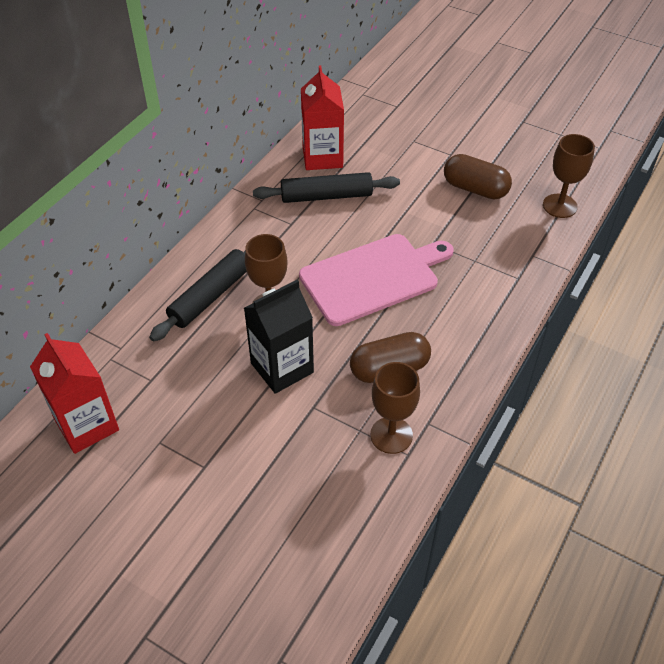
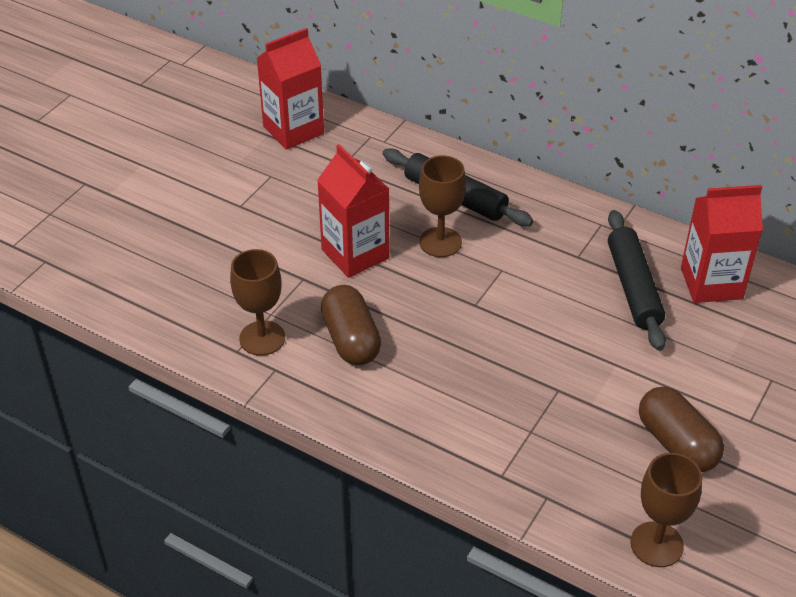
camera: 90 degrees right, 5 degrees down
(282, 368) = (355, 254): black carton -> red carton
(373, 278) = (491, 329): pink cutting board -> none
(475, 189) = (677, 443): brown capsule -> brown capsule turned 60 degrees counterclockwise

